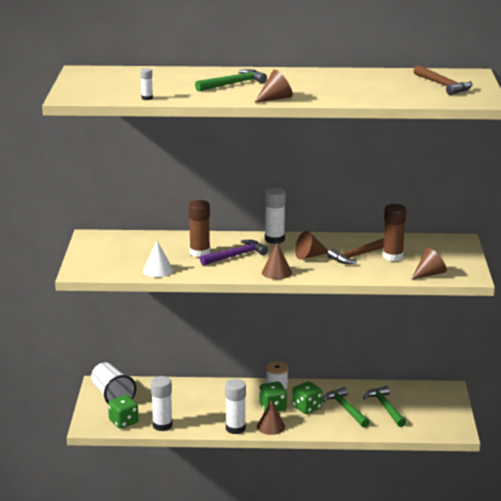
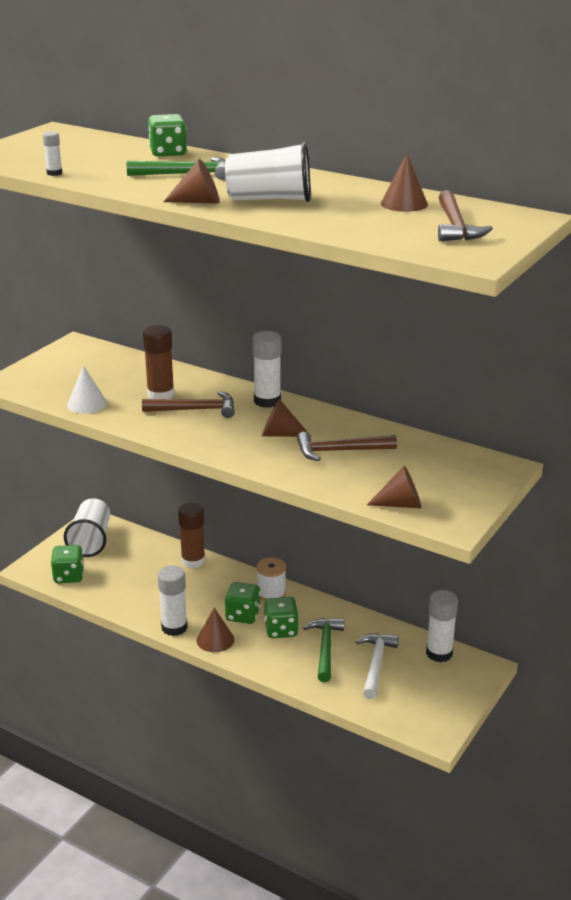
camera: 30 degrees right, 5 degrees up
(162, 425) = (102, 595): white glue stick -> white glue stick (439, 653)
(193, 73) = (168, 153): none -> green dice
(236, 256) = (195, 410): purple hammer -> brown hammer
(276, 272) = (213, 445): brown cone -> brown cone (404, 204)
(314, 89) = (270, 199): none -> white cup
(385, 407) = (376, 664): green hammer -> white hammer
(392, 257) = (383, 465): brown glue stick -> brown glue stick (193, 561)

